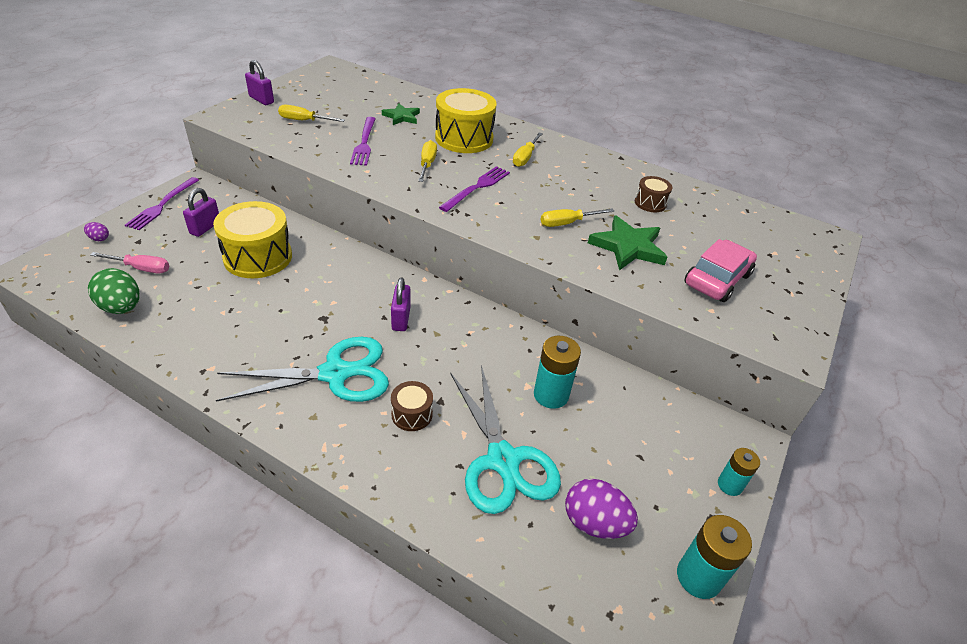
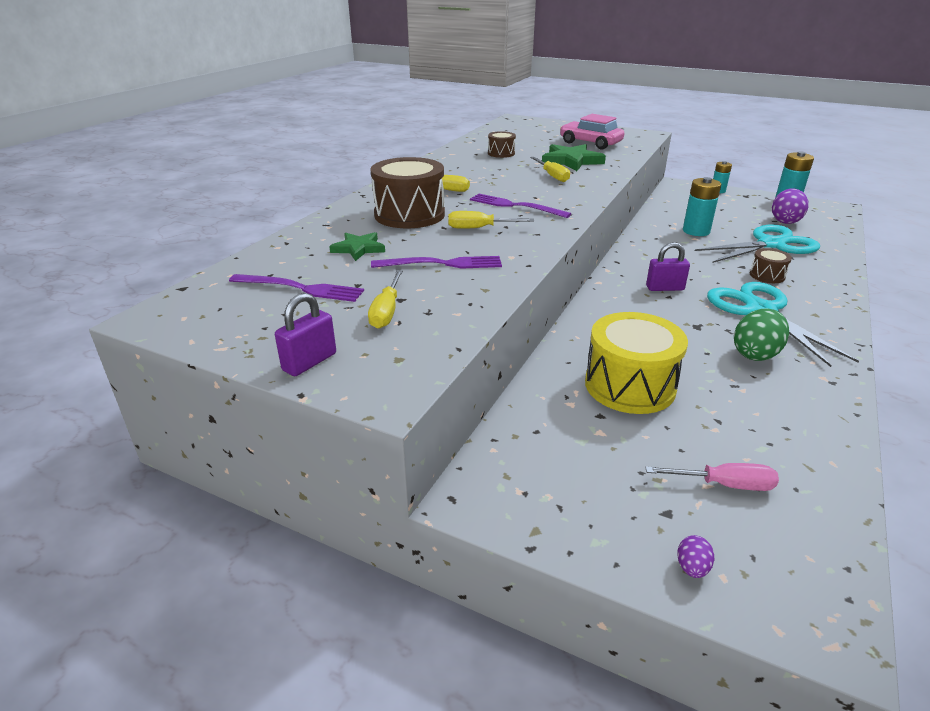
camera: 90 degrees left, 10 degrees down
(121, 307) = (809, 475): green egg -> green egg (755, 354)
(141, 268) = (724, 484): pink screwdriver -> pink screwdriver turned 90 degrees clockwise
(162, 205) = (555, 518): purple fork -> purple fork (300, 288)
(205, 227) = (593, 448): purple padlock -> none
(464, 138) = (409, 214): yellow drum -> brown drum

